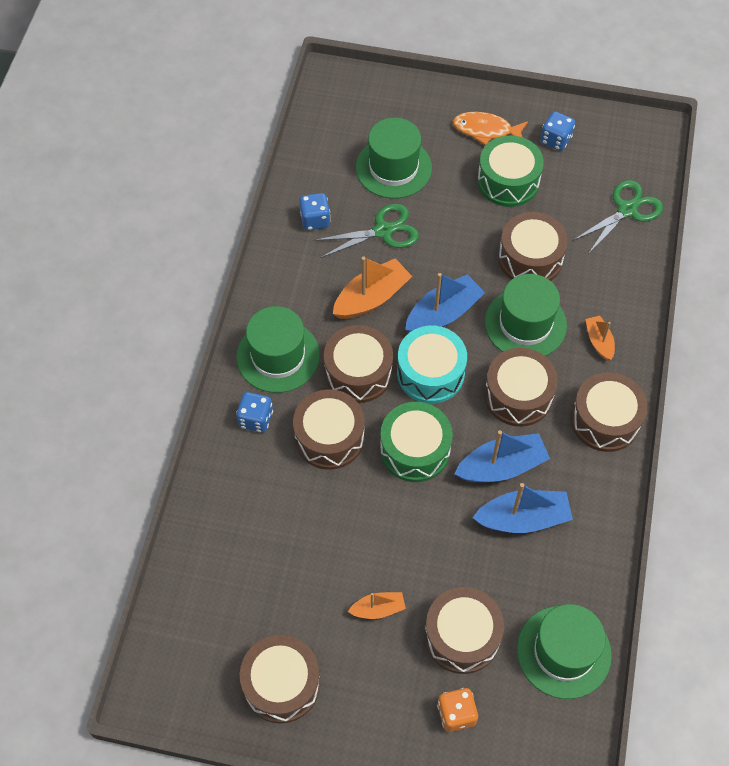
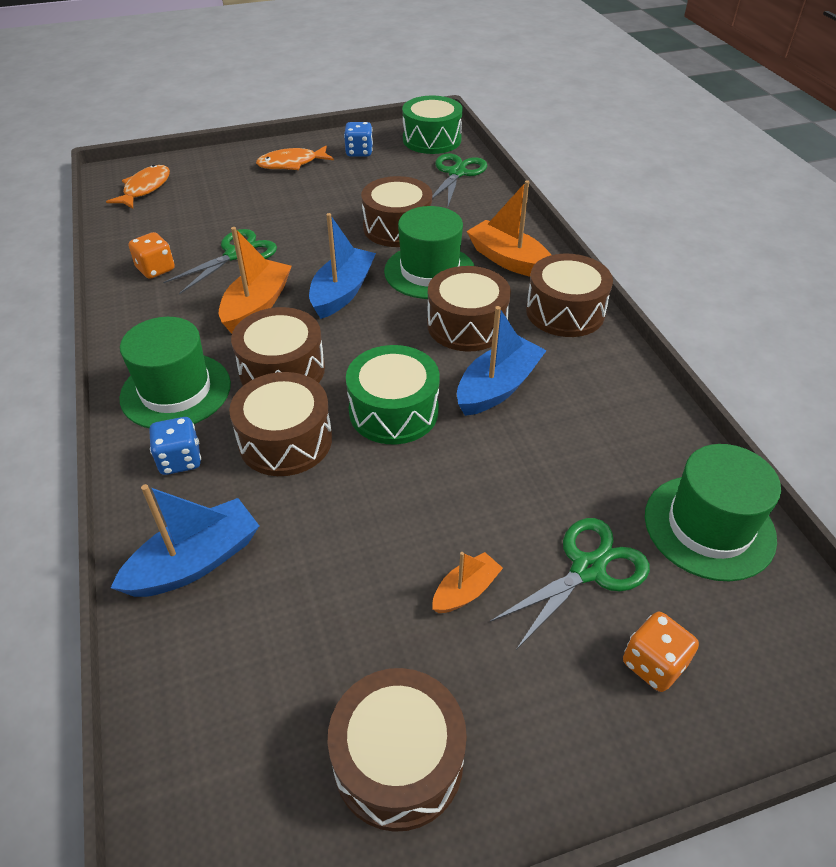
camera: 30 degrees left, 15 degrees down
(315, 220) = (156, 269): blue dice -> orange dice
(347, 111) = (145, 188): none -> orange fish
(393, 168) = (218, 210): green hat -> none
(430, 373) = (363, 341): turquoise drum -> none
(462, 636) = (587, 569): brown drum -> green scissors
(508, 181) = (336, 187): green drum -> green drum (432, 140)
(523, 518) = (557, 422): blue boat -> blue boat (195, 562)
(599, 341) = (508, 260): orange boat -> orange boat, size x1.78

